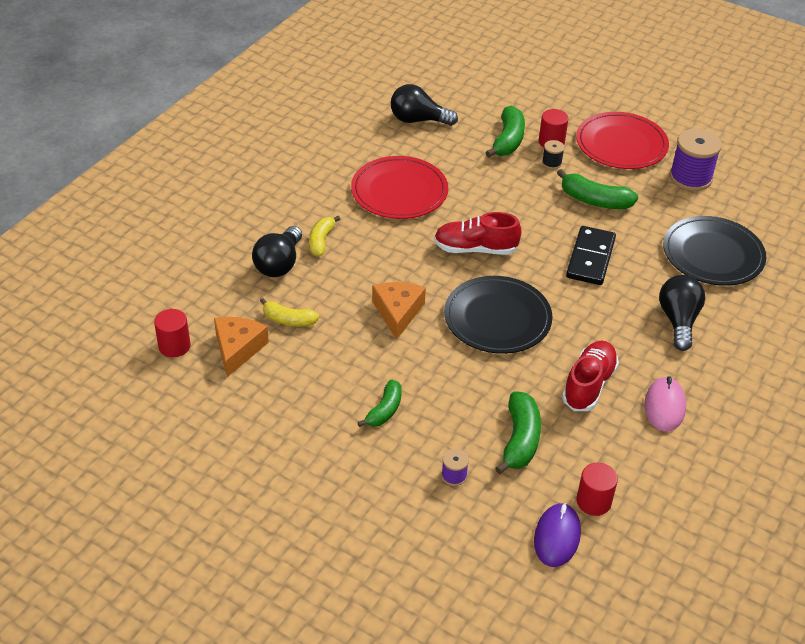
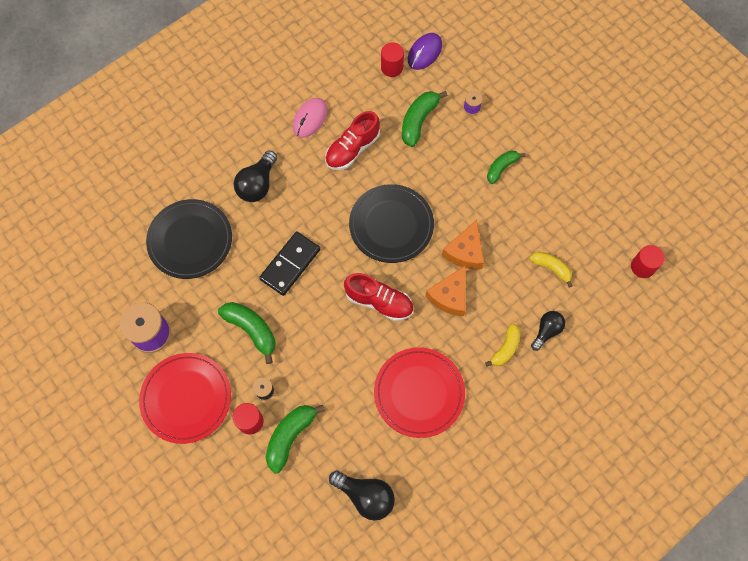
camera: 160 degrees left, 25 degrees up
(238, 349) = (595, 250): orange cheese -> orange cheese (449, 296)
(279, 264) = (546, 331): black light bulb -> black light bulb, size x0.66

